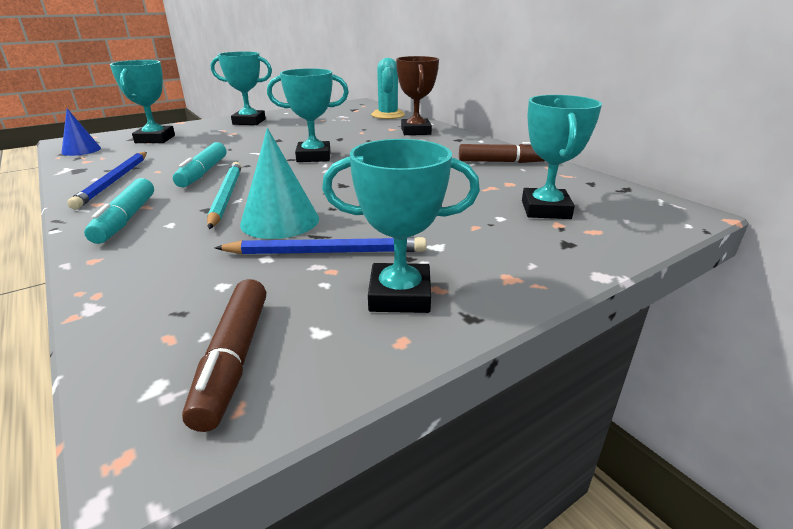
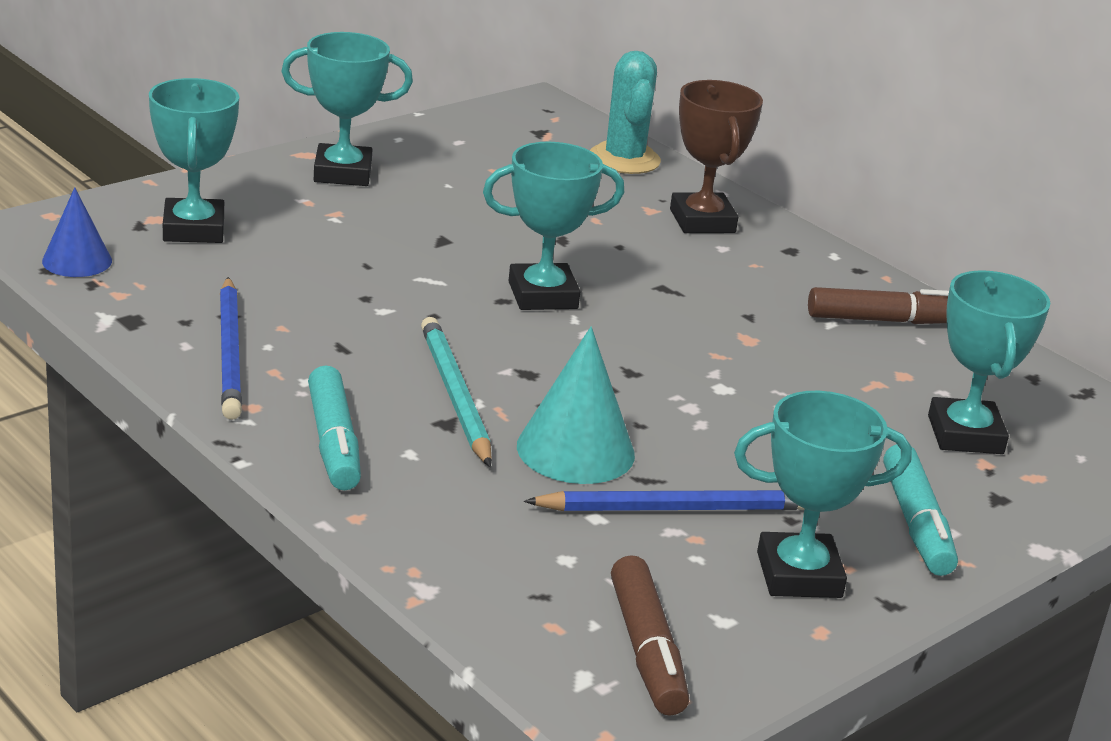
camera: 10 degrees left, 0 degrees up
(203, 173) = (371, 335): turquoise marker -> turquoise marker (916, 524)

